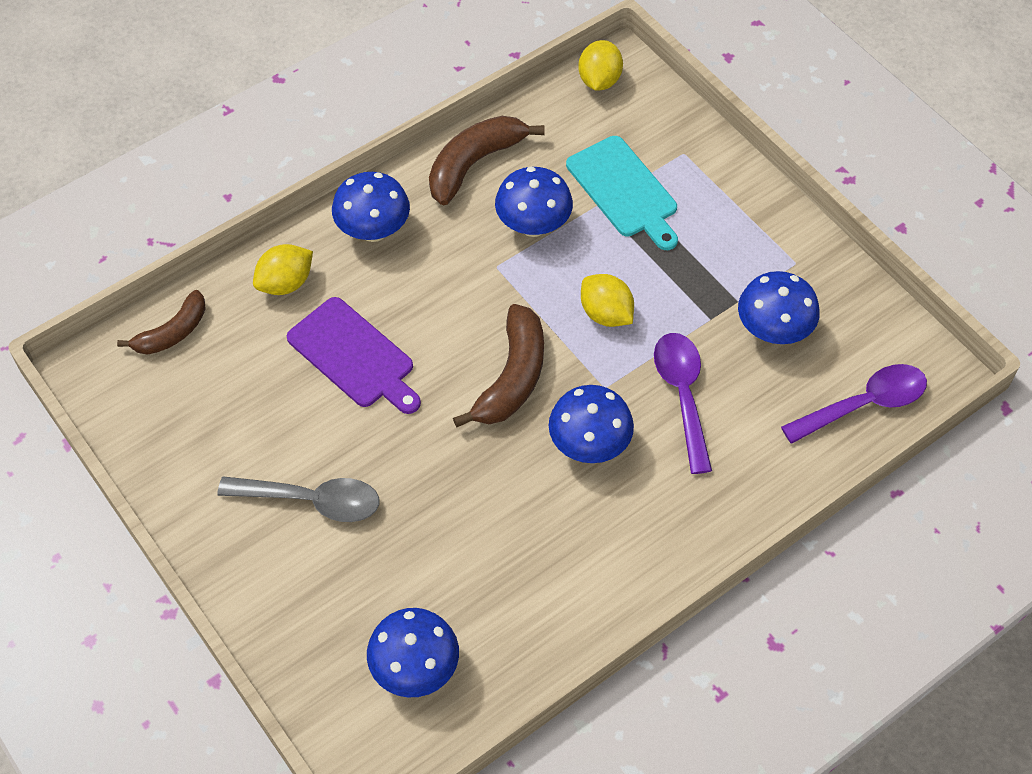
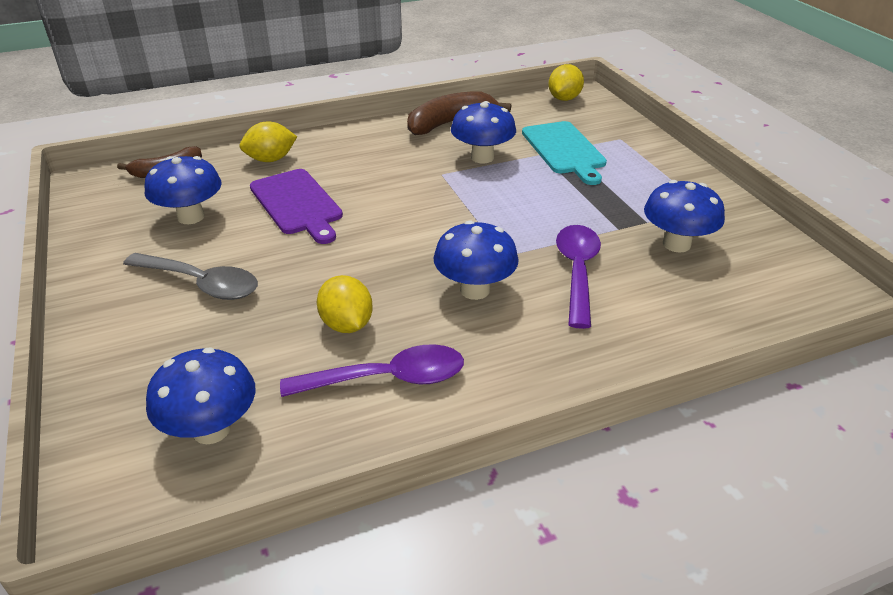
camera: 15 degrees right, 20 degrees down
(373, 230) = (355, 144): blue mushroom -> blue mushroom (191, 217)
(512, 377) = (423, 236): brown banana -> none
(606, 314) = (523, 212): yellow lemon -> yellow lemon (347, 324)
(864, 404) = (762, 307): purple spoon -> purple spoon (387, 379)

